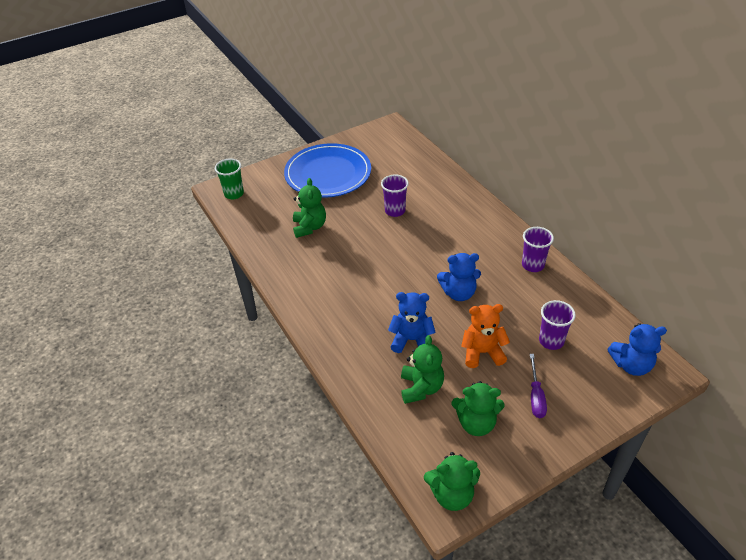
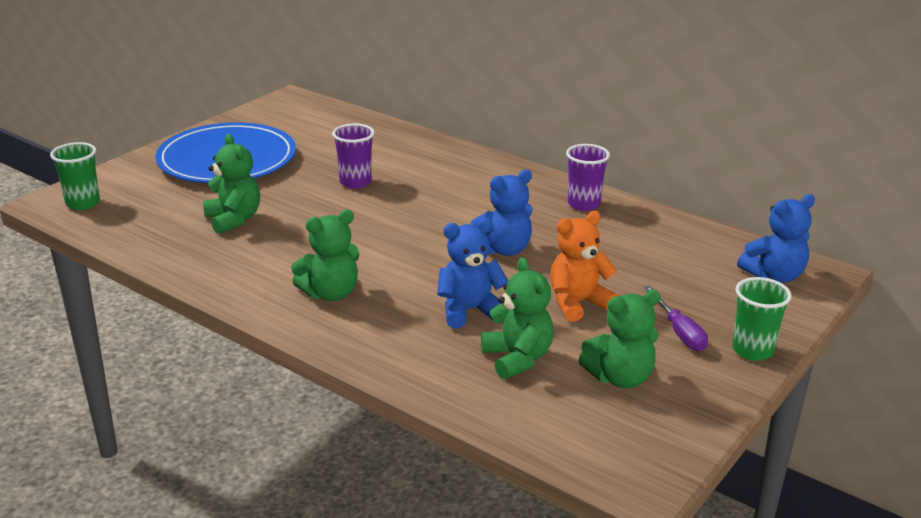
camera: 25 degrees left, 15 degrees down
(452, 494) = (639, 463): green teddy bear -> green teddy bear (330, 293)
(551, 341) = (659, 273): purple cup -> none
(576, 427) = (752, 350): none -> green cup

